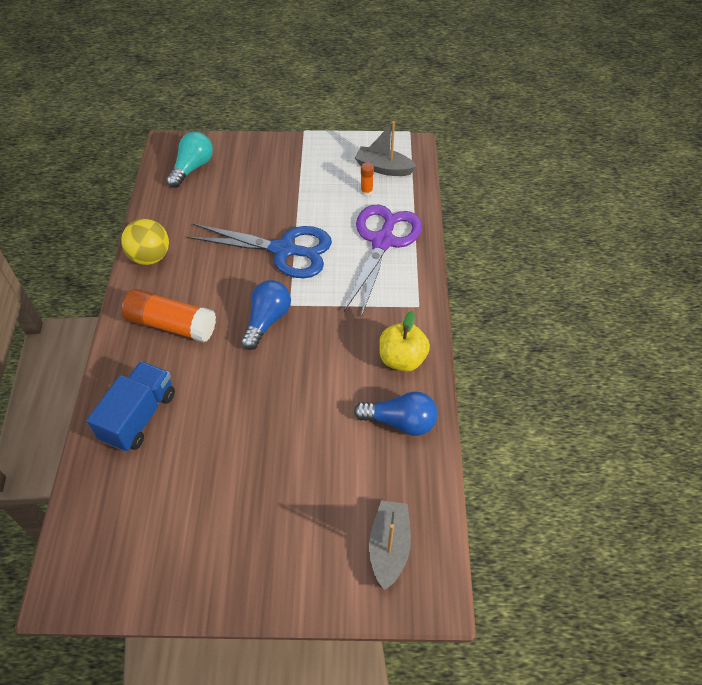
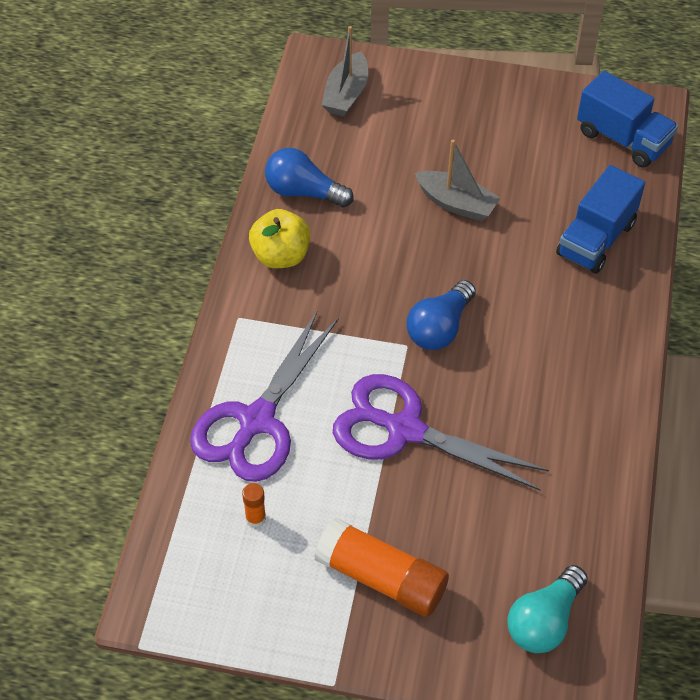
camera: 170 degrees left, 0 degrees up
(100, 537) = (623, 139): none -> blue truck
(150, 257) = (602, 449): yellow ball -> none
(171, 325) = (565, 341): orange glue stick -> orange glue stick (381, 578)
(284, 250) = (404, 429): blue scissors -> purple scissors
(383, 168) = (213, 564): grey boat -> grey boat (456, 204)

